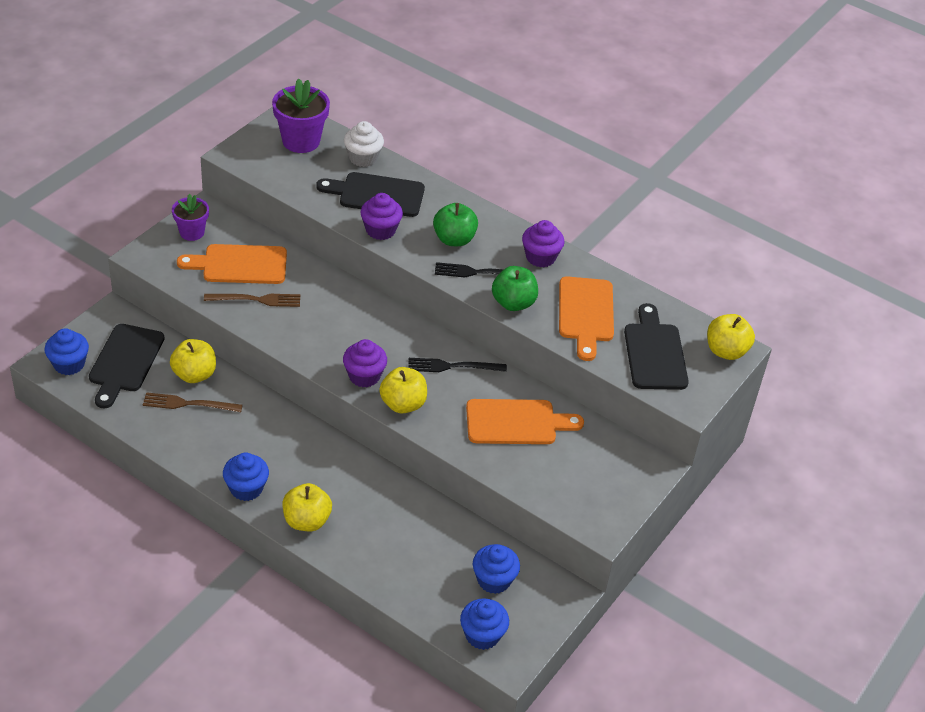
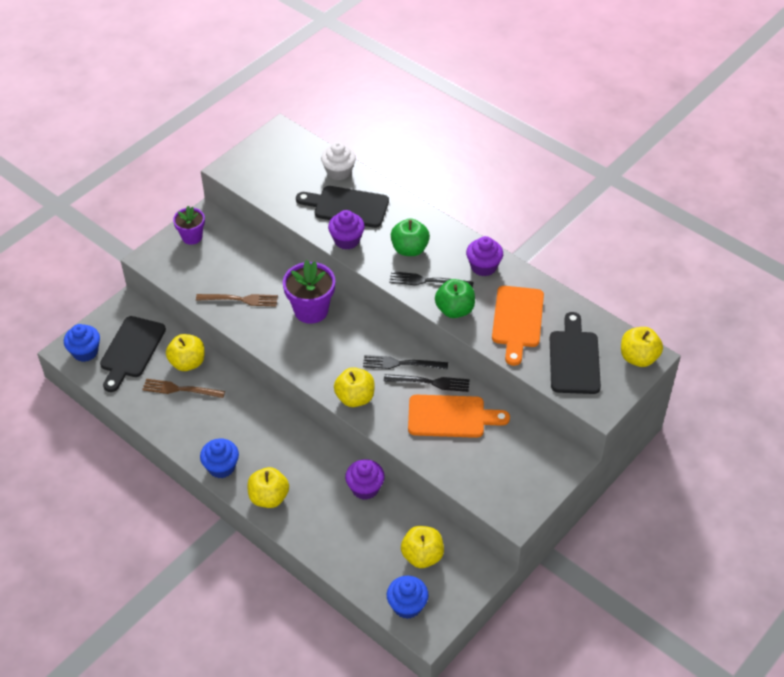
camera: 10 degrees right, 5 degrees up
(240, 265) = (229, 267): orange cutting board -> none
(301, 141) = (287, 156): purple flower pot -> purple flower pot (311, 310)
(364, 376) = (324, 371): purple cupcake -> purple cupcake (365, 488)
(488, 386) = (430, 382): none -> black fork
(494, 580) = (422, 556): blue cupcake -> yellow apple

